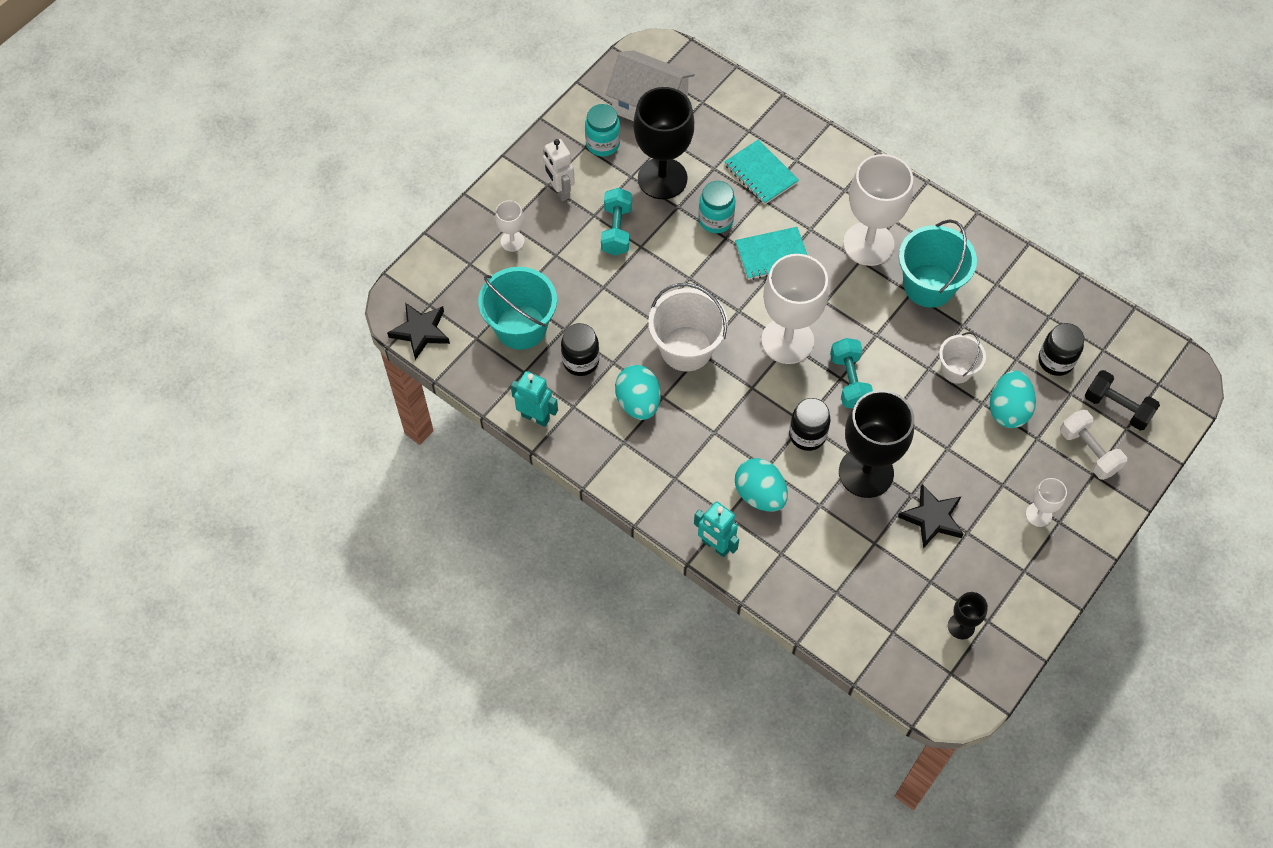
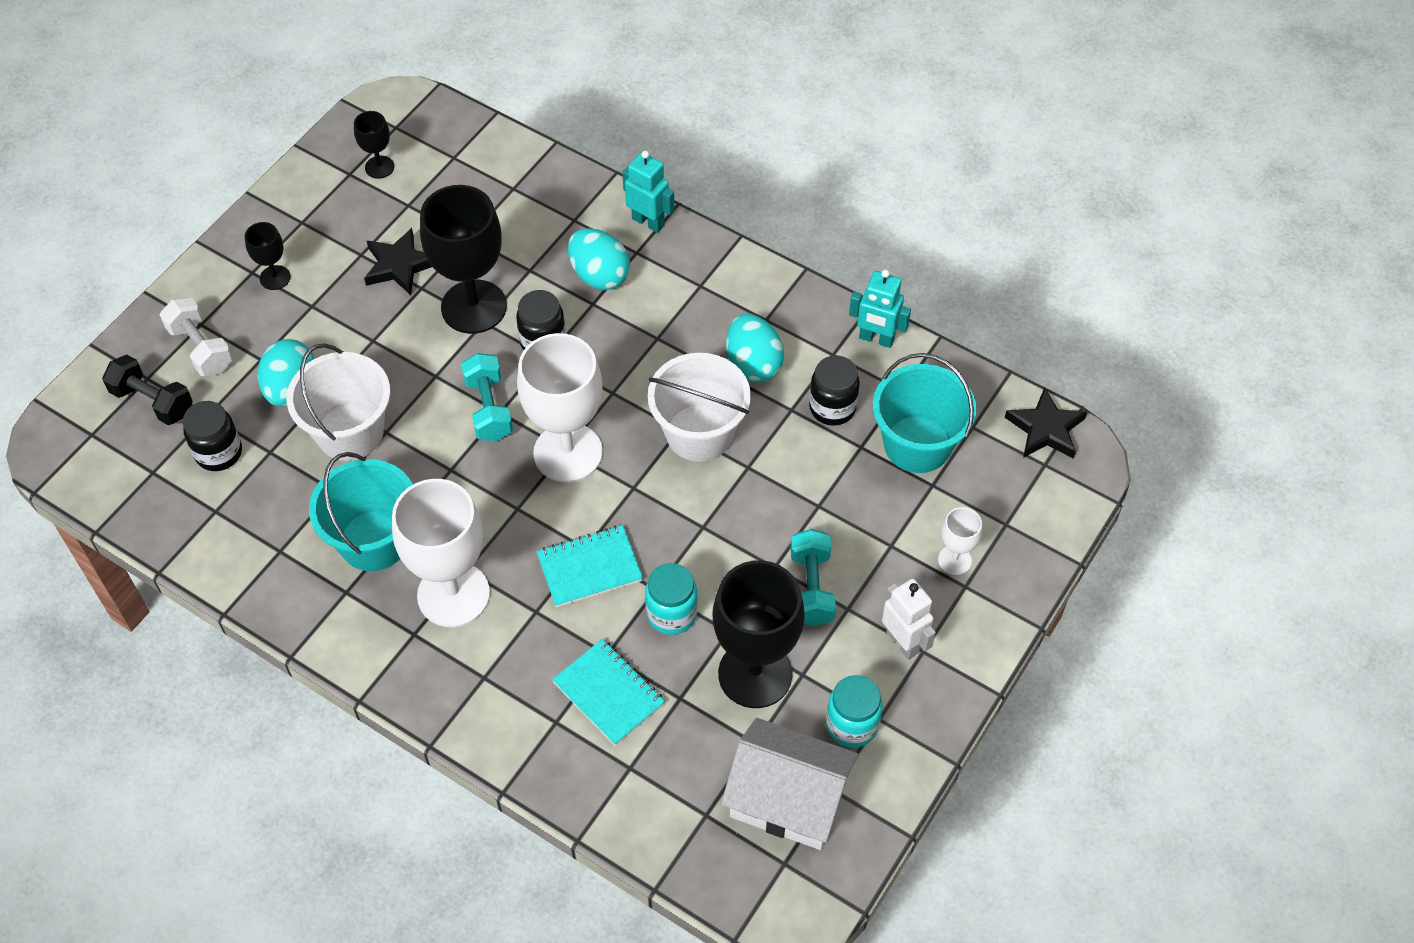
camera: 175 degrees right, 5 degrees down
(956, 370) = (350, 432): white bucket -> white bucket, size x1.70
(1038, 514) = (275, 278): white goblet -> black goblet

